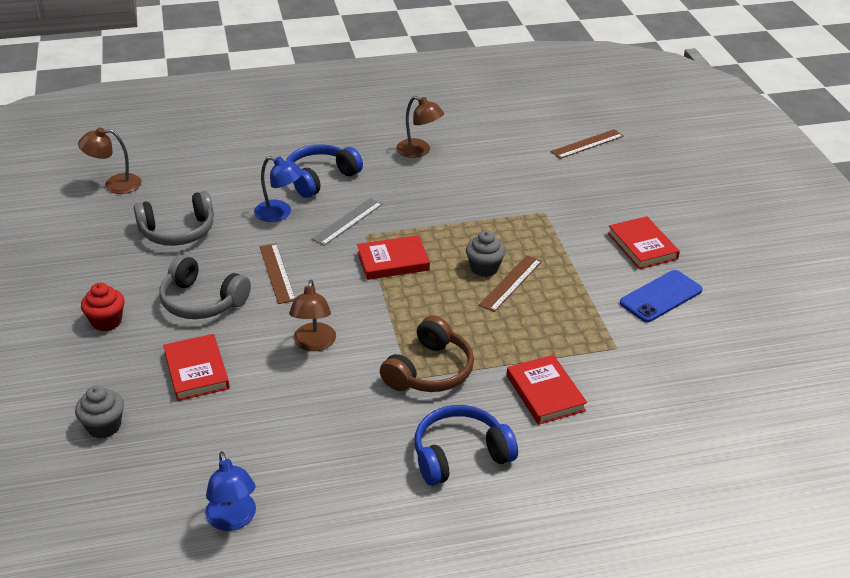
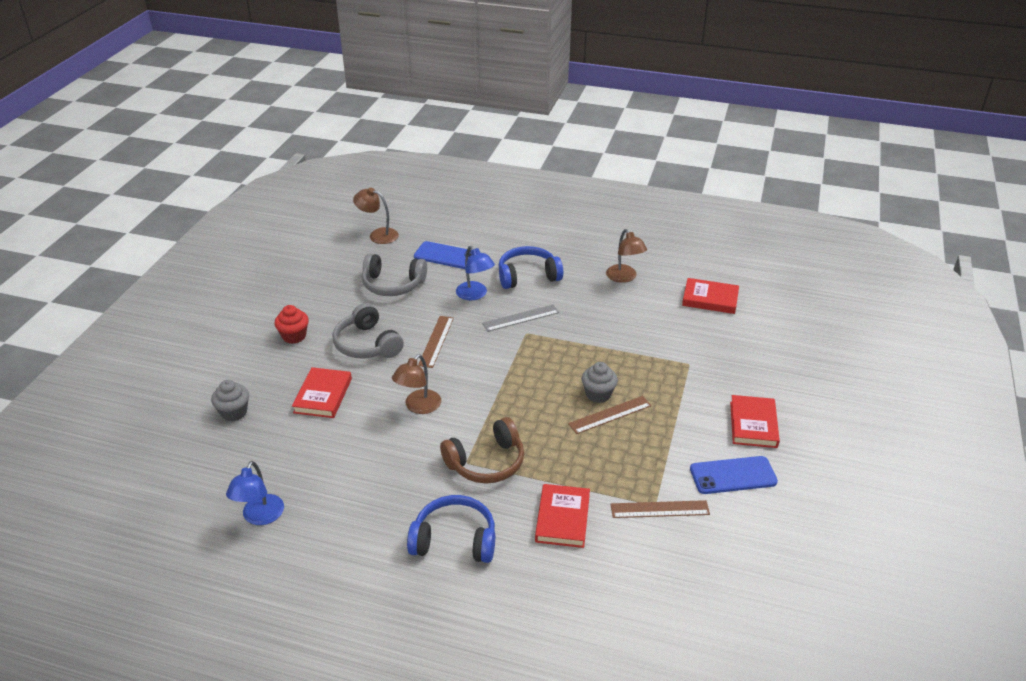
camera: 30 degrees right, 0 degrees up
(214, 184) = (446, 256): none -> blue phone
(393, 261) = (529, 362): red book -> red book (710, 299)
(587, 144) = (778, 316): brown ruler -> brown ruler (659, 509)

